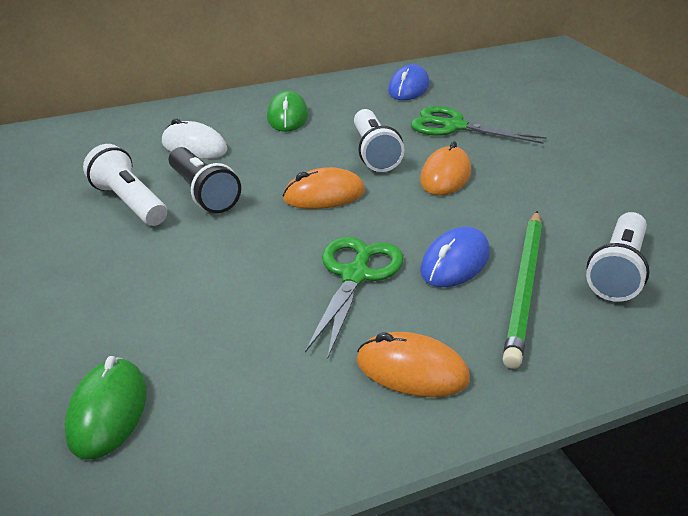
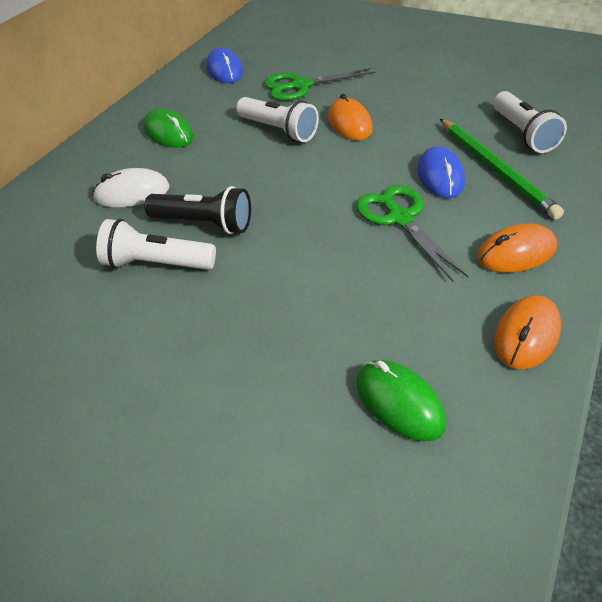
camera: 40 degrees left, 10 degrees up
(324, 195) = (294, 177): orange mouse -> orange mouse (526, 335)

